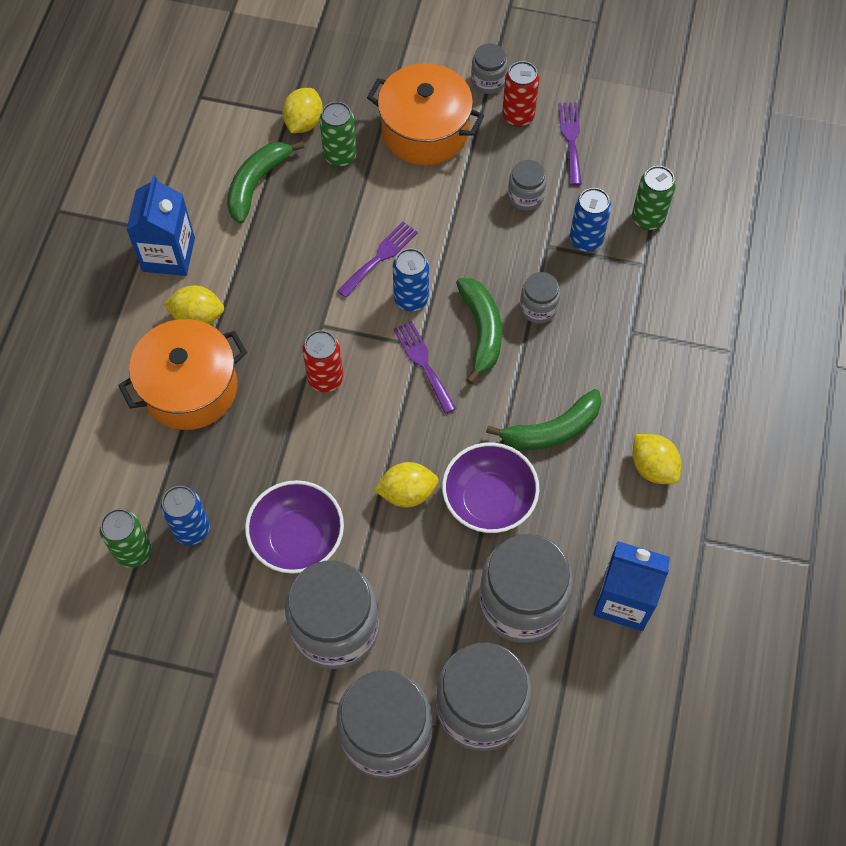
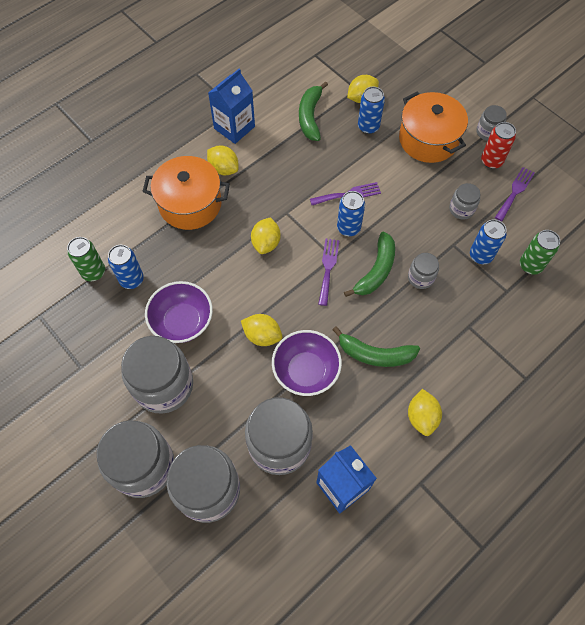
camera: 35 degrees right, 0 degrees up
(257, 184) = (310, 117): green banana -> green banana turned 60 degrees counterclockwise
(325, 378) = (266, 243): red can -> yellow lemon
(340, 156) = (368, 127): green can -> blue can

